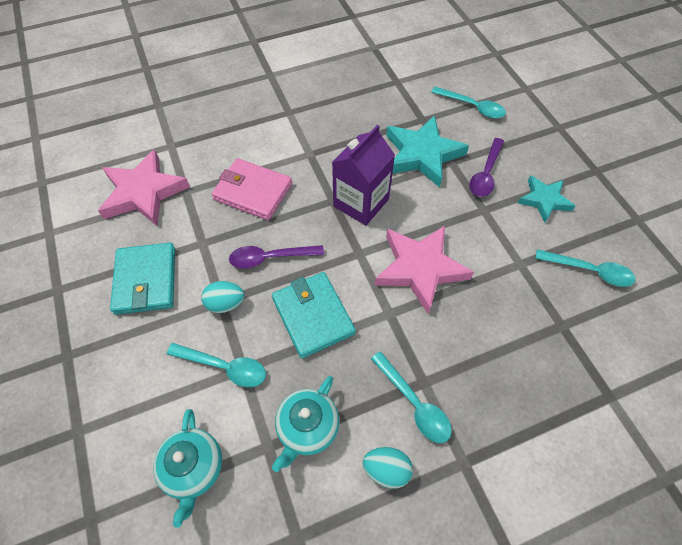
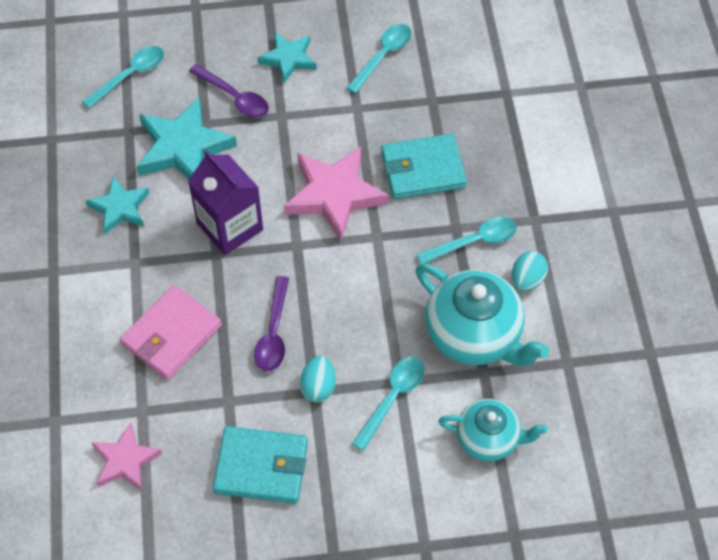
camera: 75 degrees left, 0 degrees up
(143, 192) = (125, 460): pink star -> pink star, size x0.61
(307, 428) = (474, 335): turquoise teapot -> turquoise teapot, size x1.60
(313, 316) = (359, 305): turquoise wallet -> turquoise wallet (423, 169)
(353, 133) = (120, 208): none -> turquoise star

